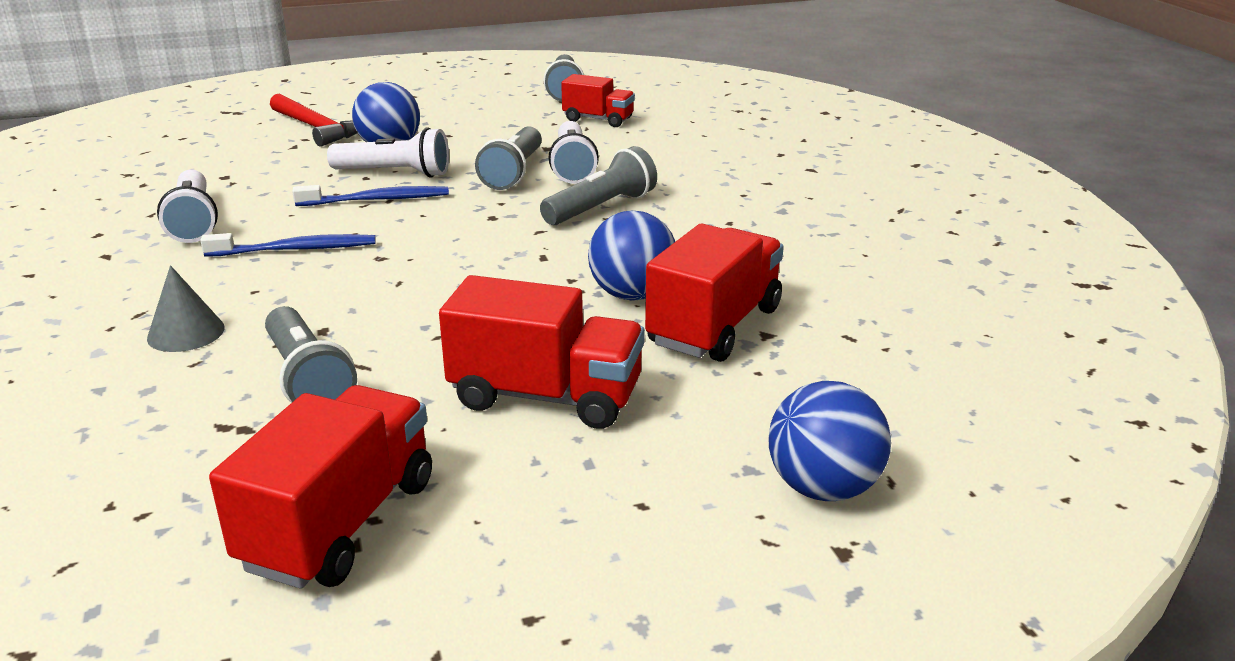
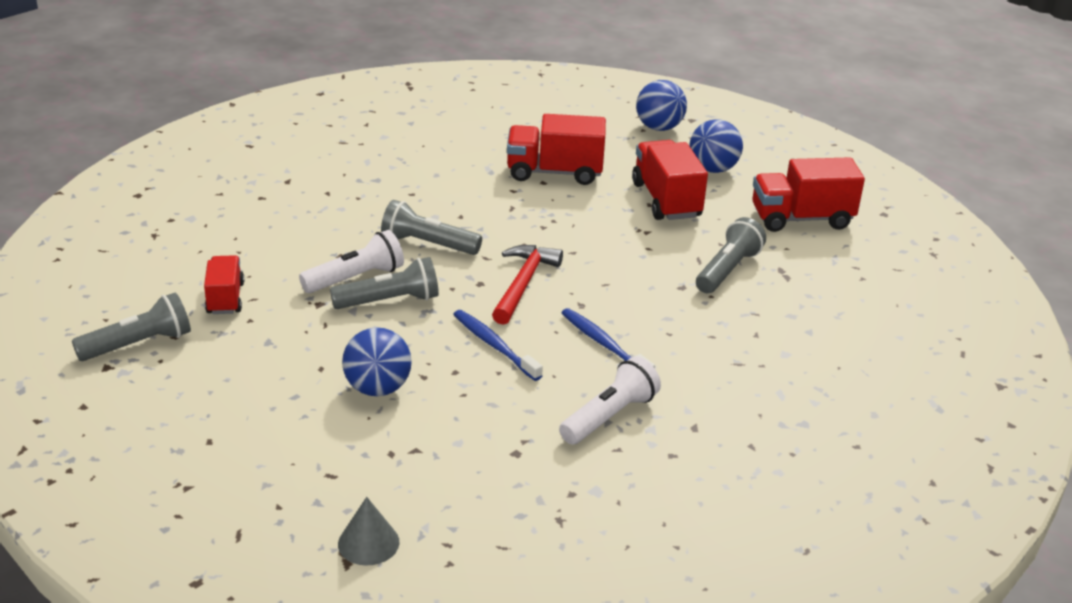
camera: 120 degrees left, 5 degrees up
(186, 333) = (735, 332): grey cone -> grey cone (368, 543)
(317, 128) = (357, 459): red hammer -> red hammer (523, 284)
(394, 173) = (436, 359): white flashlight -> none
(632, 295) = (543, 203): blue ball -> blue ball (713, 169)

